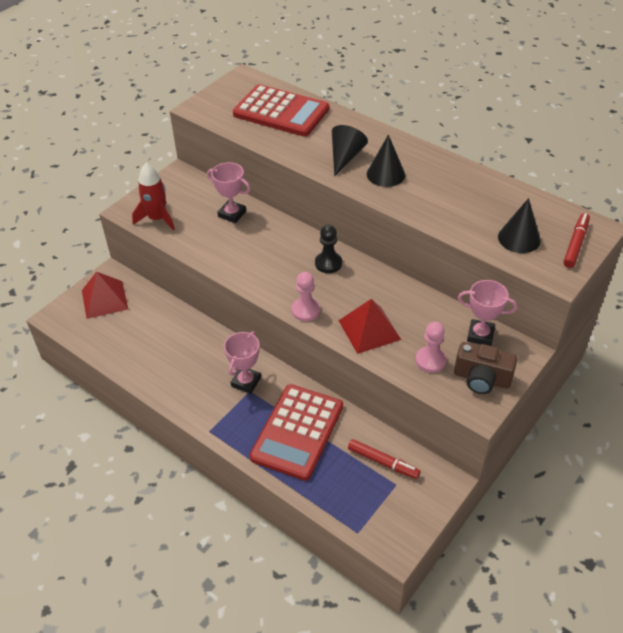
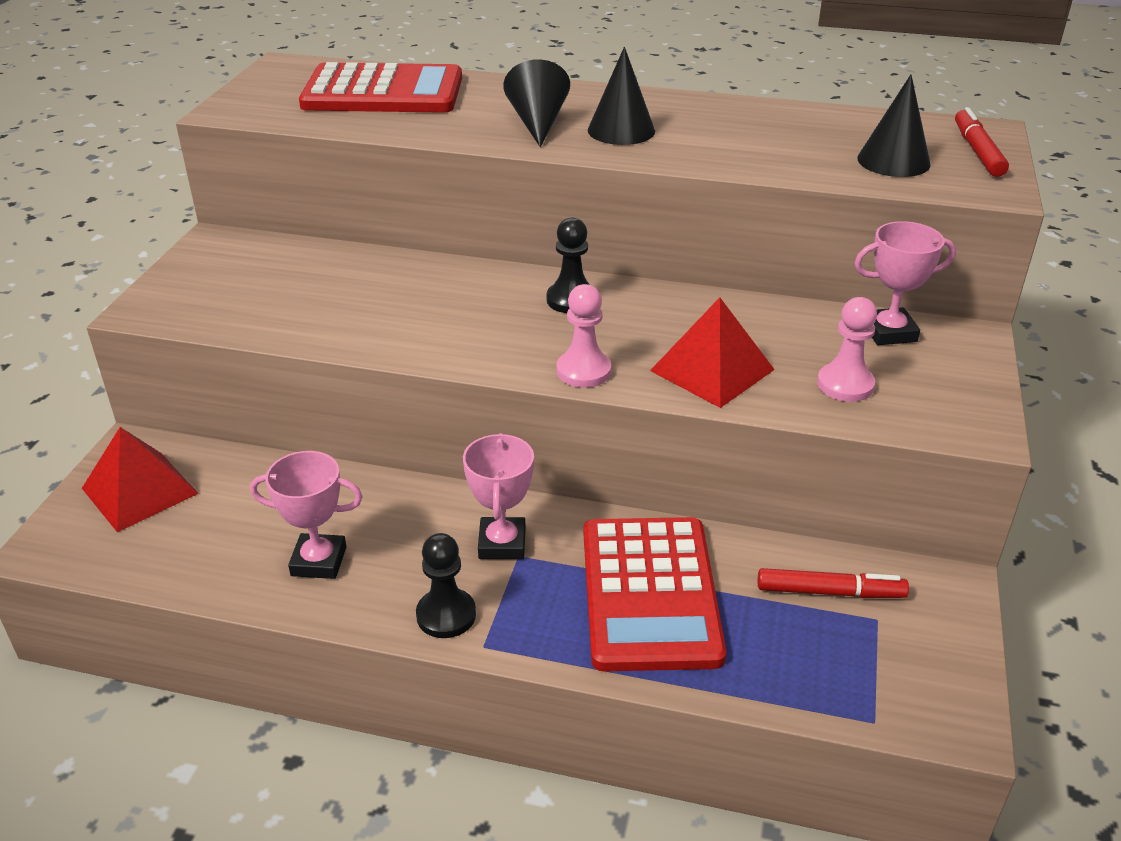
camera: 25 degrees left, 10 degrees down
(157, 219) = (212, 308): red rocket -> none
(201, 410) = (446, 615): none -> black pawn
(232, 214) = (352, 273): pink trophy -> pink trophy (318, 561)
(482, 379) = (944, 387): brown camera -> none

